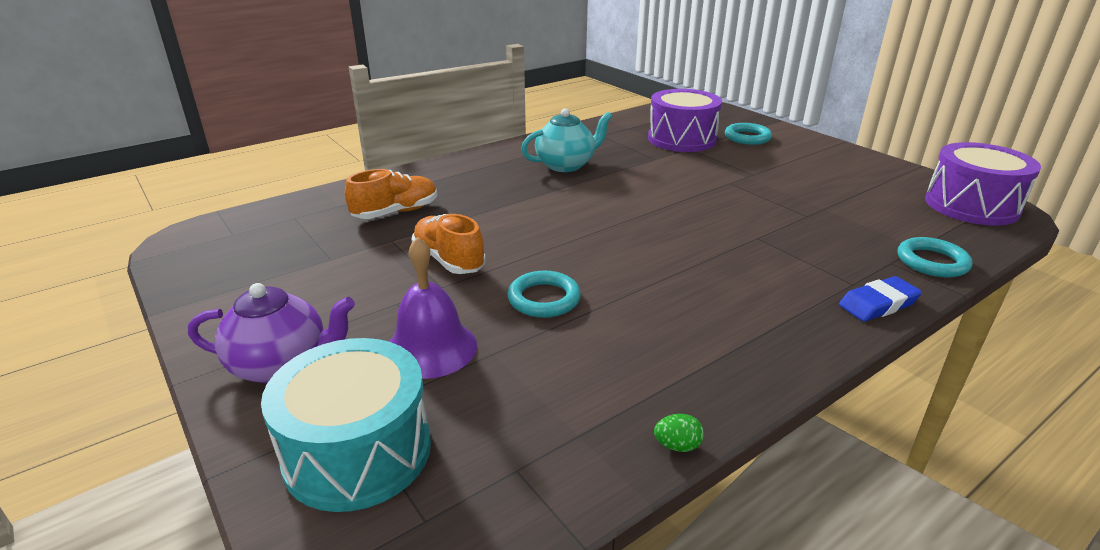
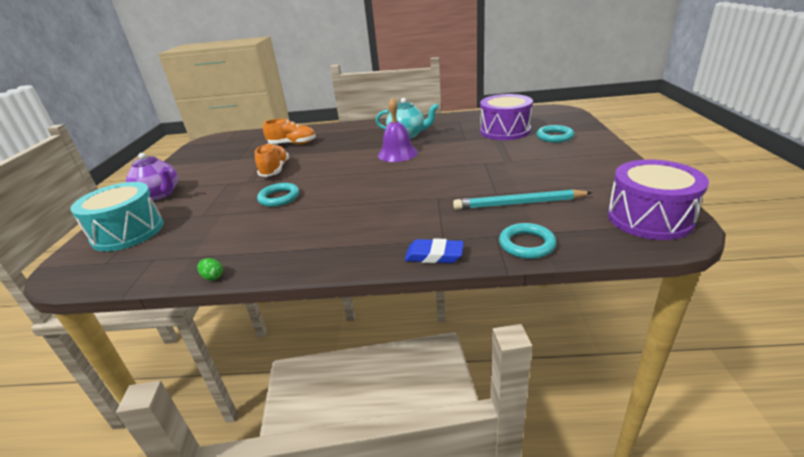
camera: 40 degrees right, 0 degrees up
(431, 348) = (207, 204): purple bell -> purple bell (397, 153)
(848, 221) = (518, 203): none -> turquoise pencil

